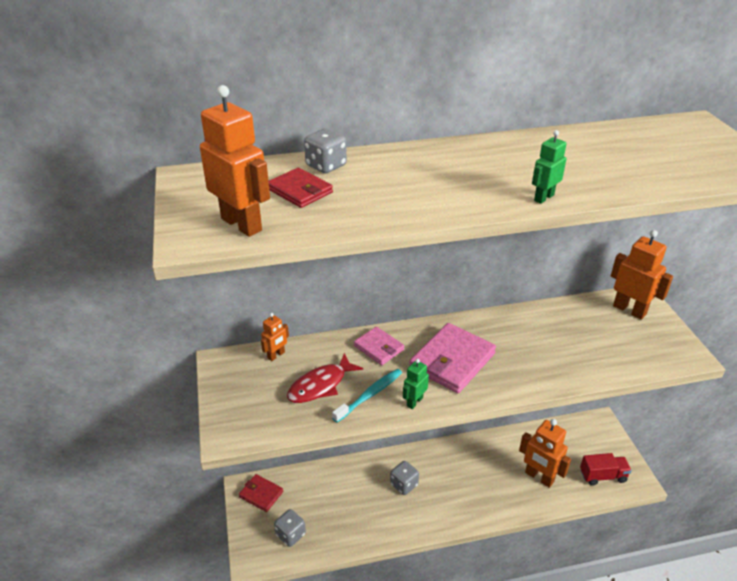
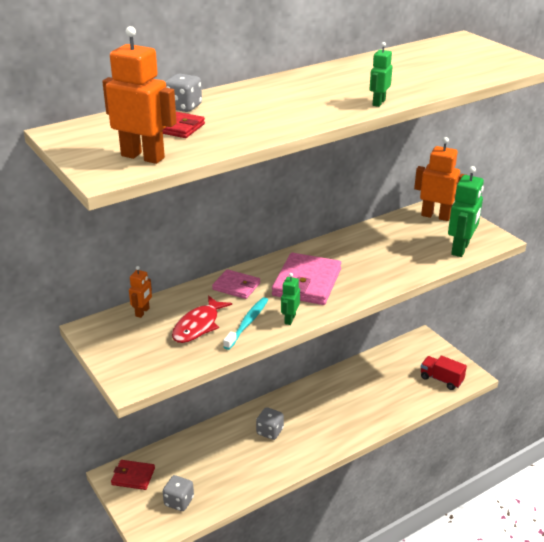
camera: 20 degrees left, 5 degrees down
(539, 477) = (388, 394): orange robot -> none
(603, 476) = (441, 379): red truck -> red truck turned 120 degrees counterclockwise
(641, 359) = (460, 249): none -> green robot

